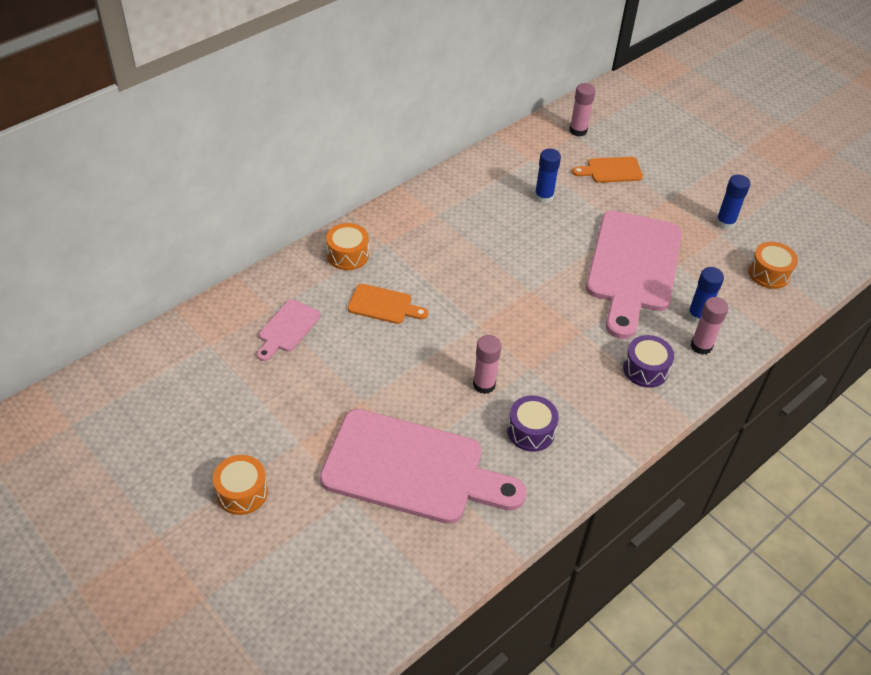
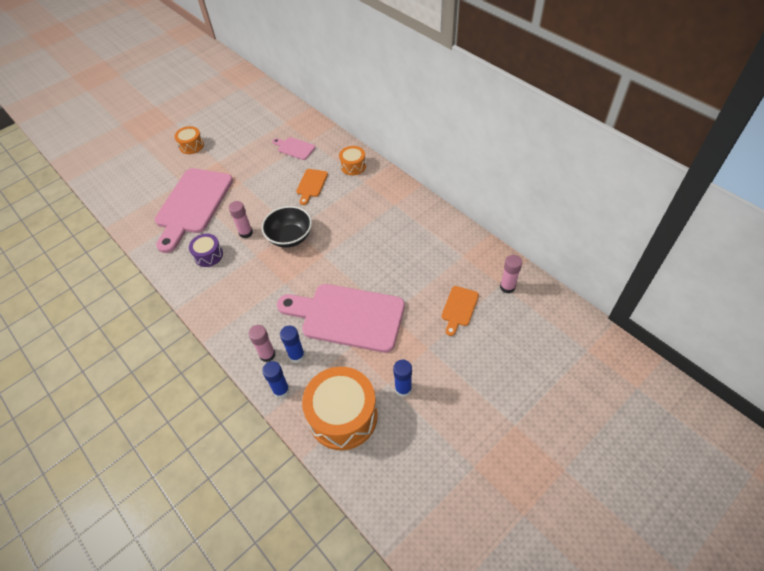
camera: 95 degrees right, 5 degrees up
(495, 328) = (290, 237): none -> black bowl
(543, 197) = (420, 263): blue glue stick -> blue glue stick (281, 390)
(611, 170) = (459, 308): orange cutting board -> orange cutting board turned 150 degrees counterclockwise
(645, 369) = (249, 318): purple drum -> none
(769, 273) = (343, 416): orange drum -> orange drum, size x1.95

